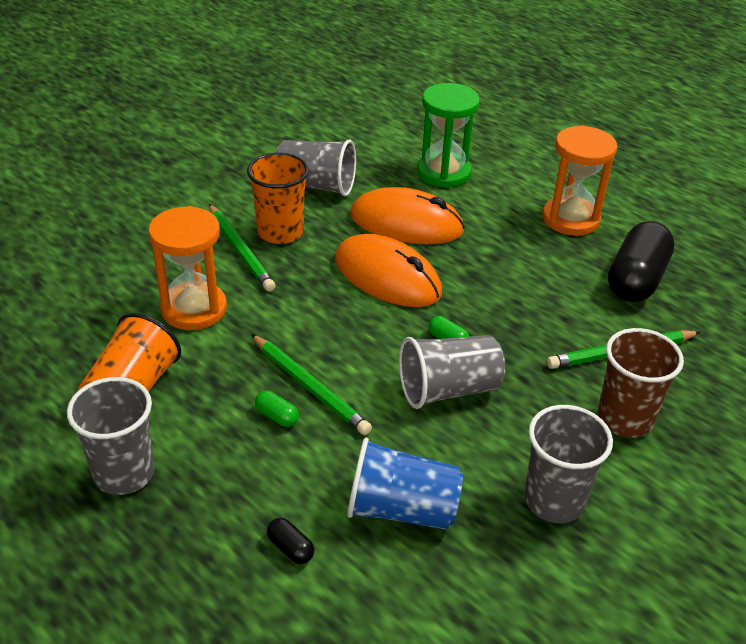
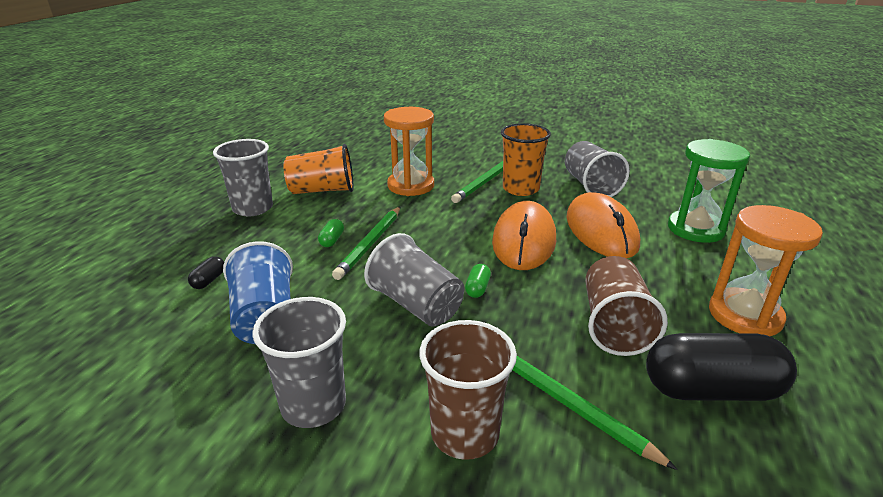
camera: 65 degrees right, 10 degrees down
(546, 287) = (614, 325): none -> brown cup

